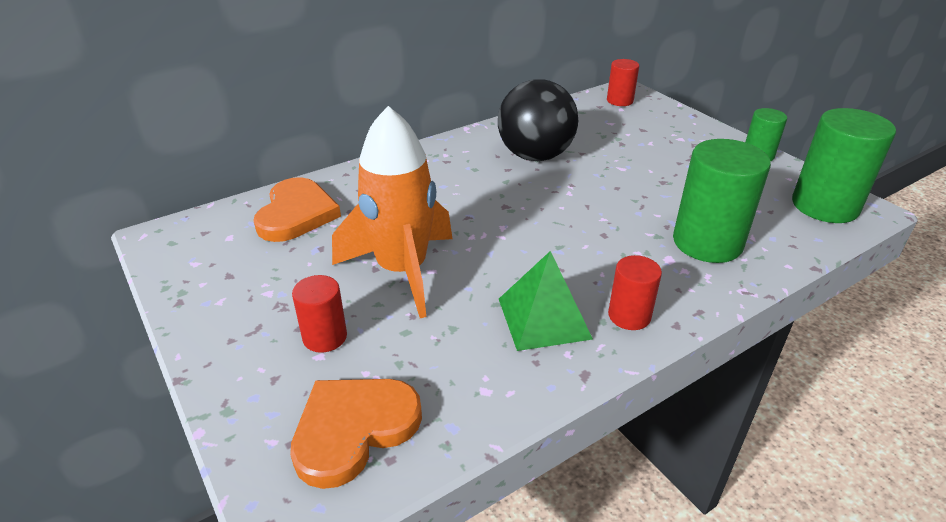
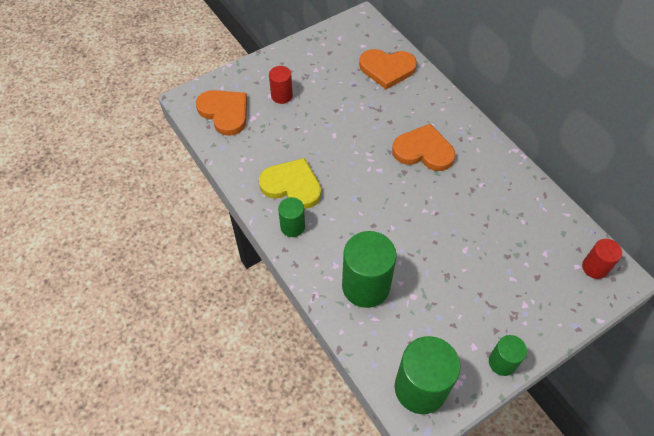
camera: 90 degrees right, 20 degrees up
(402, 270) = (333, 121): orange rocket -> none
(467, 189) = (423, 151): none -> orange heart
(535, 156) = (475, 193): black ball -> none
(544, 318) = (292, 185): green pyramid -> yellow heart
(629, 316) = (292, 226): red cylinder -> green cylinder

